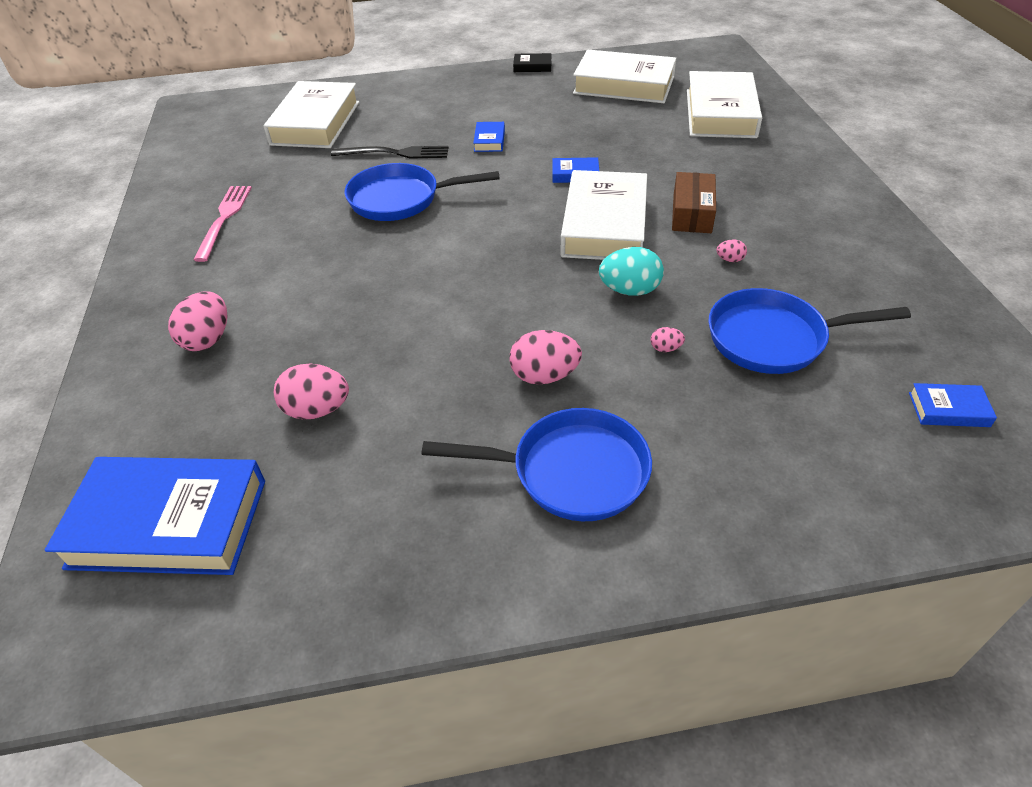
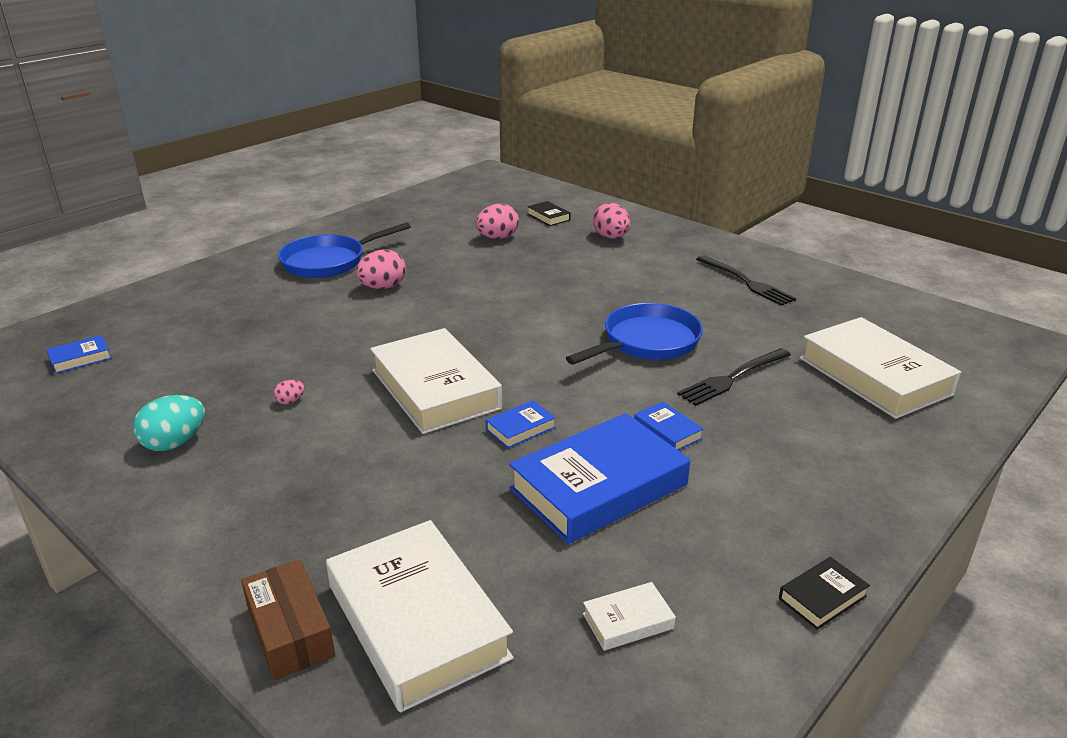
camera: 140 degrees right, 15 degrees down
(168, 523) = (503, 198): blue book -> blue book (598, 487)
(196, 425) = (548, 217): none -> black book
(224, 218) = (747, 282): pink fork -> black fork
(624, 85) = (628, 621): white book -> white book, size x0.43
(629, 290) = (365, 348): turquoise egg -> turquoise egg (175, 443)
(665, 348) = (310, 324): pink egg -> none
(692, 213) = (355, 433): brown box -> brown box (290, 631)
(773, 338) = (227, 356): blue pan -> none

